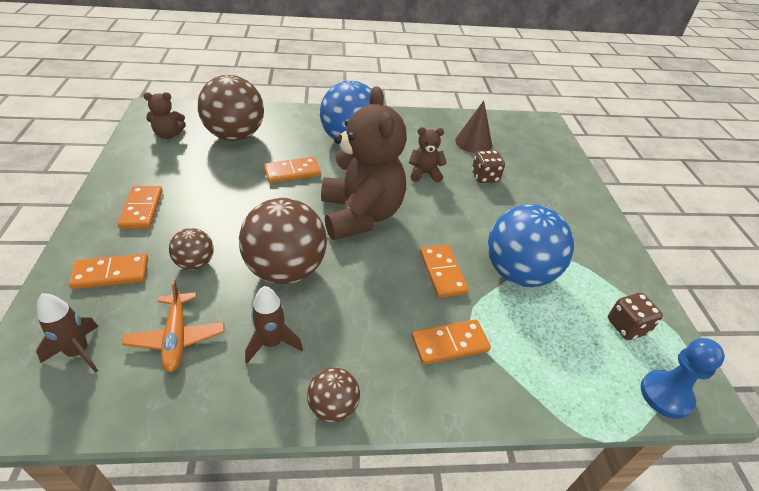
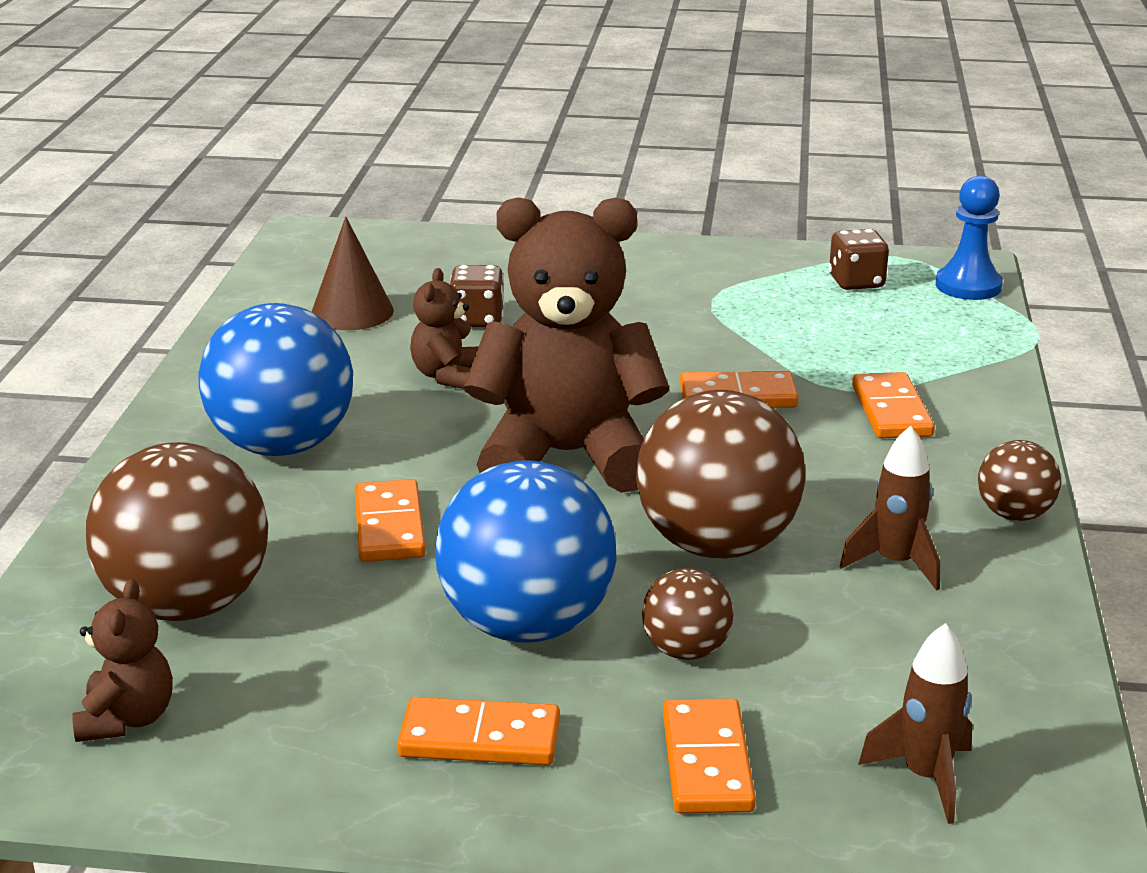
camera: 75 degrees left, 15 degrees down
(176, 337) = (885, 663): orange plane -> none
(518, 273) = (745, 335): blue ball -> blue ball (527, 625)

